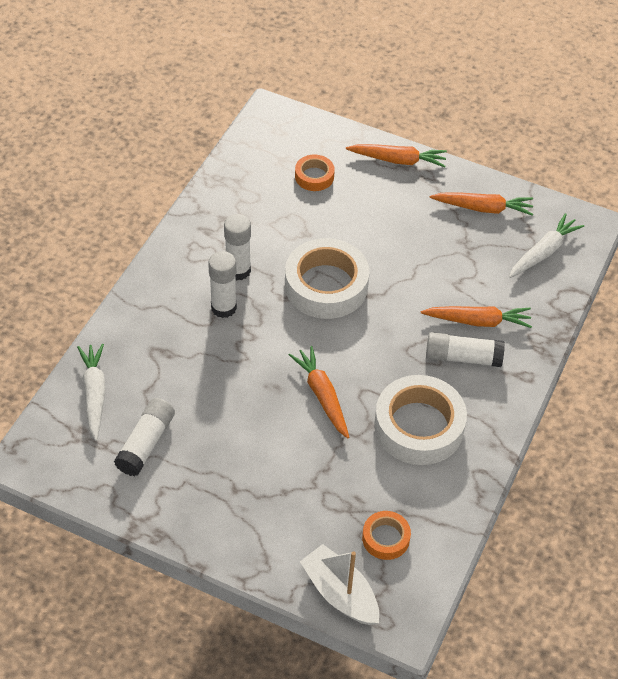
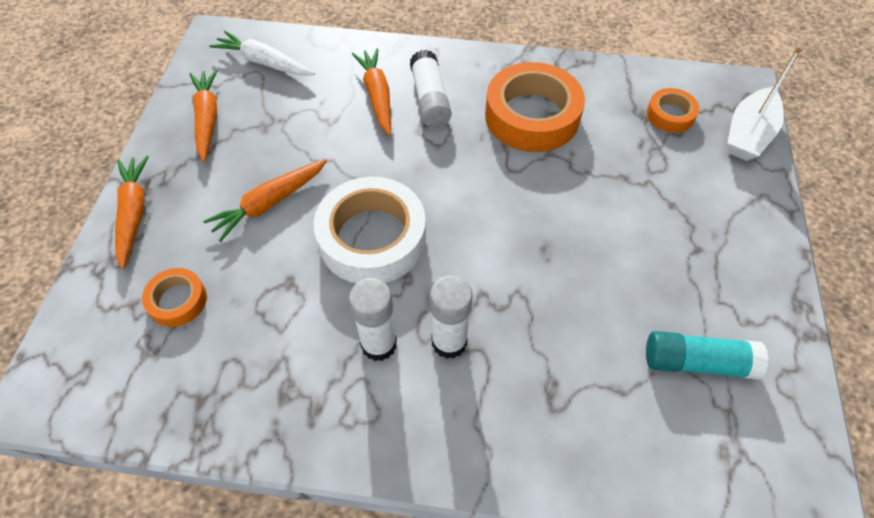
camera: 105 degrees left, 5 degrees up
(94, 394) = (662, 458): white carrot -> none
(146, 443) = (697, 362): white glue stick -> turquoise glue stick
(322, 395) = (534, 202): orange carrot -> orange carrot (269, 203)
(419, 426) = (532, 116): white tape -> orange tape

